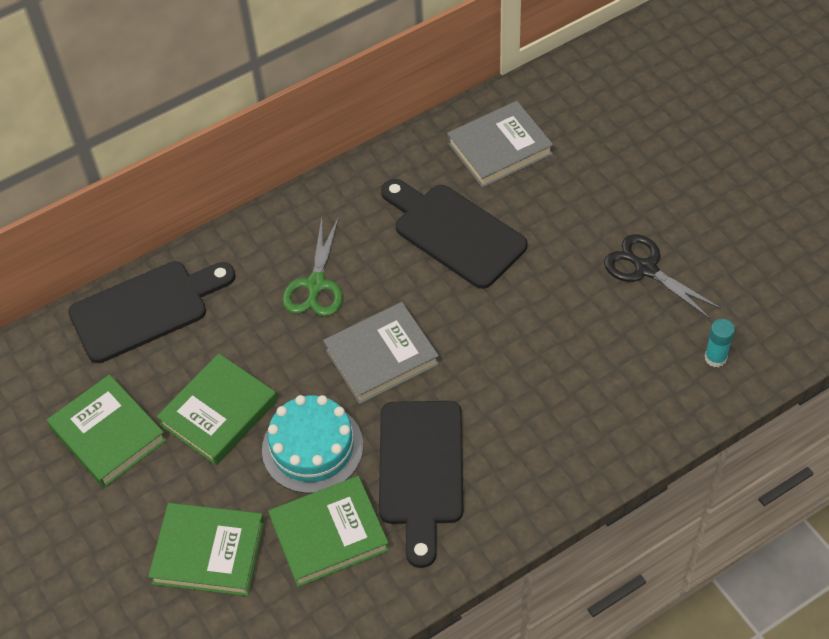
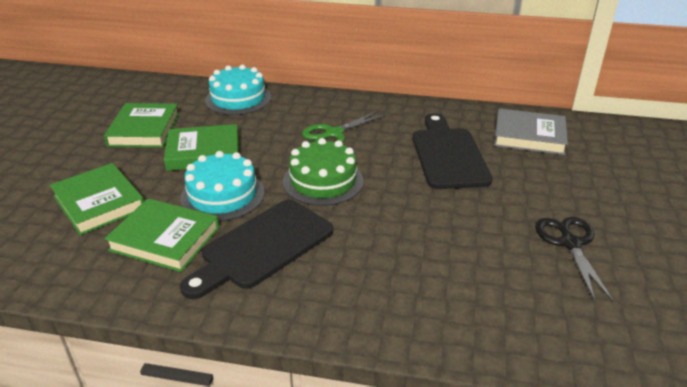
camera: 40 degrees right, 20 degrees down
(146, 309) = (238, 99): black cutting board -> turquoise cake
(381, 356) = (323, 181): grey book -> green cake
(715, 358) = (572, 330): turquoise glue stick -> none

